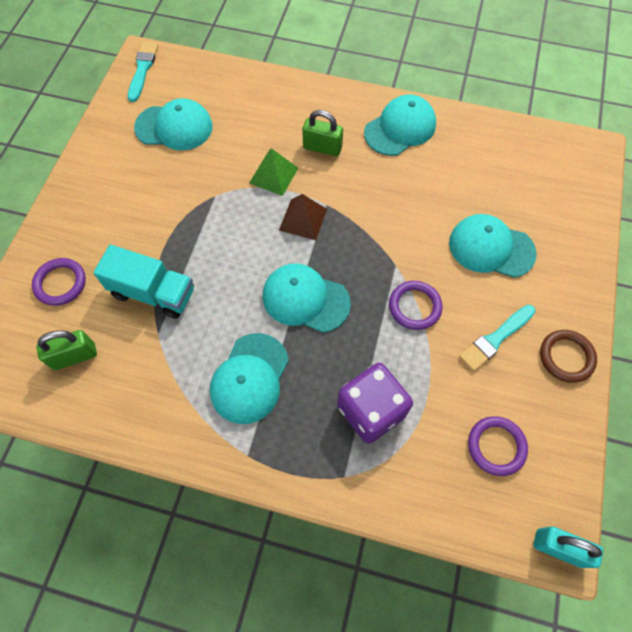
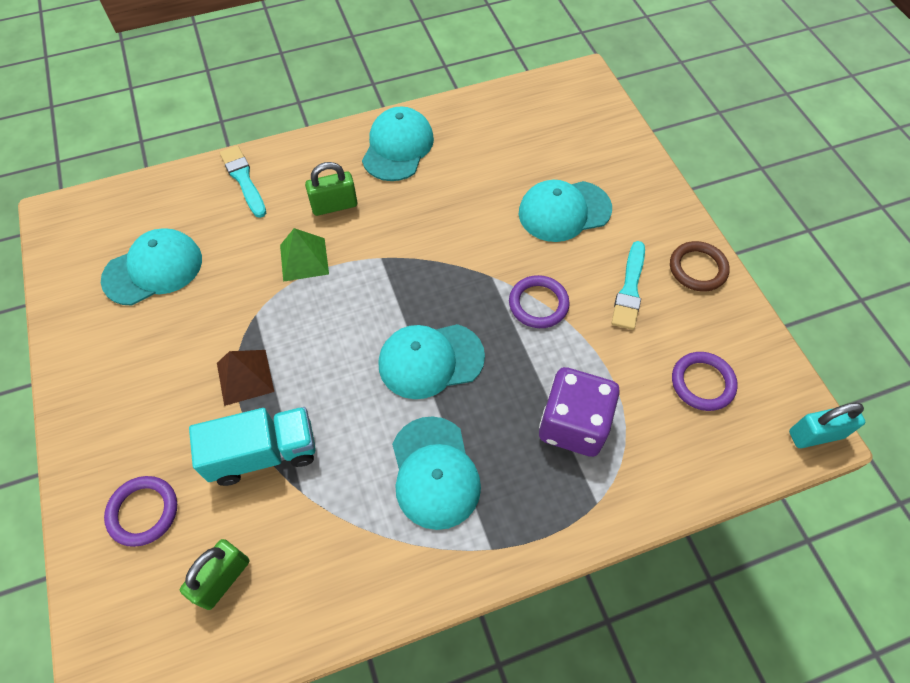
camera: 35 degrees left, 5 degrees down
(142, 69) = (66, 228): turquoise brush -> turquoise brush (243, 179)
(303, 219) = (368, 285): brown pyramid -> brown pyramid (245, 377)

